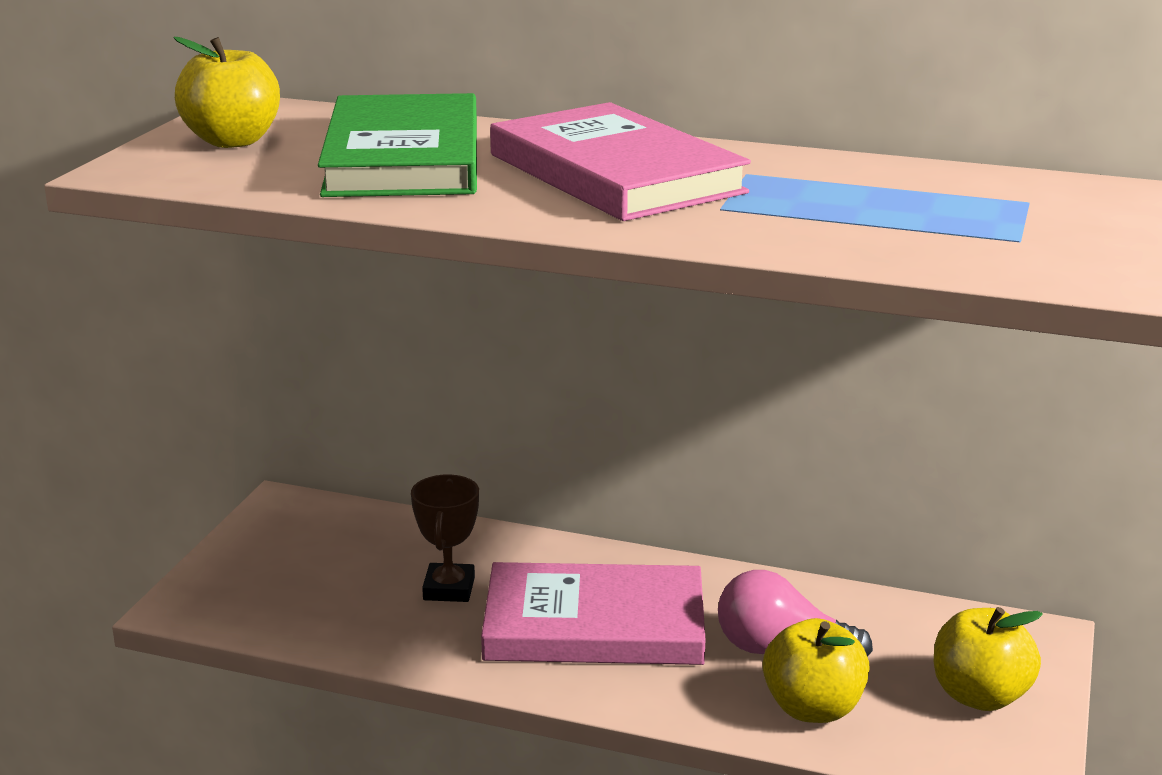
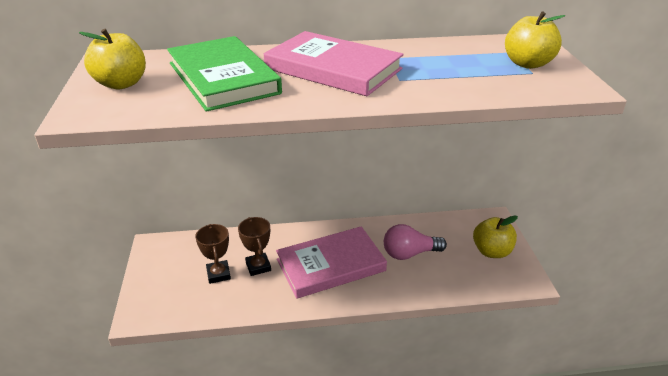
camera: 25 degrees left, 10 degrees up
(366, 581) = (218, 274): none -> brown trophy
(813, 708) = (439, 277): yellow apple -> yellow apple (527, 64)

